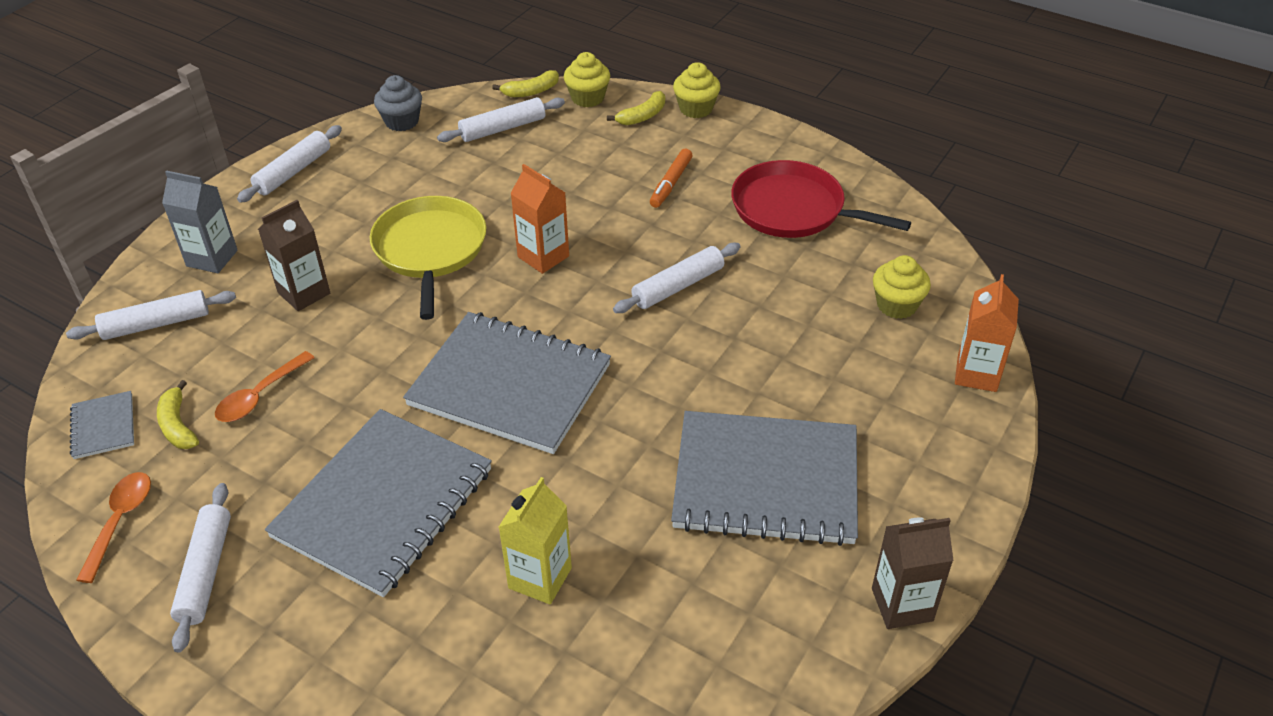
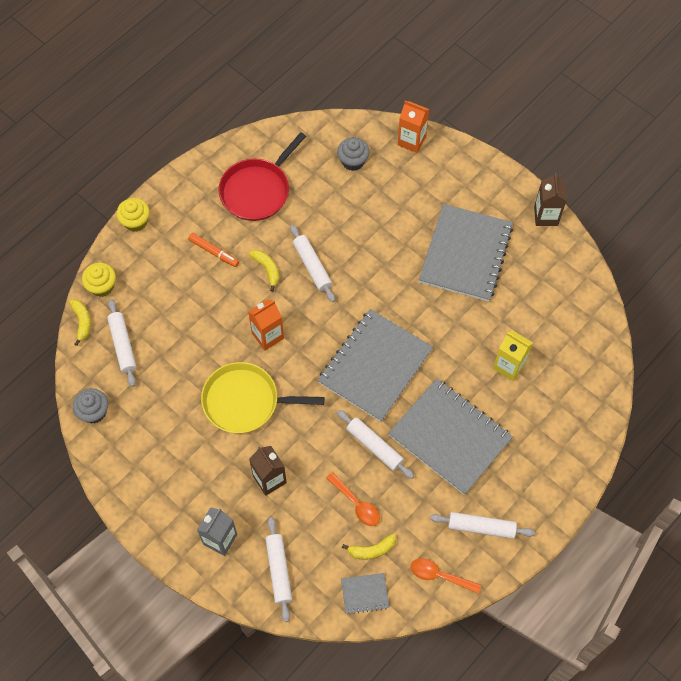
camera: 80 degrees left, 20 degrees up
(293, 172) = (135, 487): white rolling pin -> white rolling pin (375, 446)
(642, 116) = (135, 255): yellow banana -> yellow banana (267, 269)
(896, 305) = (353, 161): yellow cupcake -> grey cupcake

